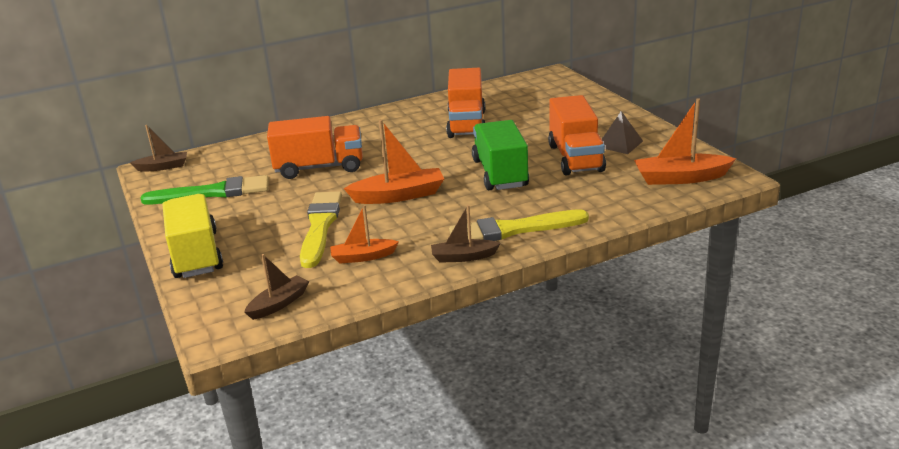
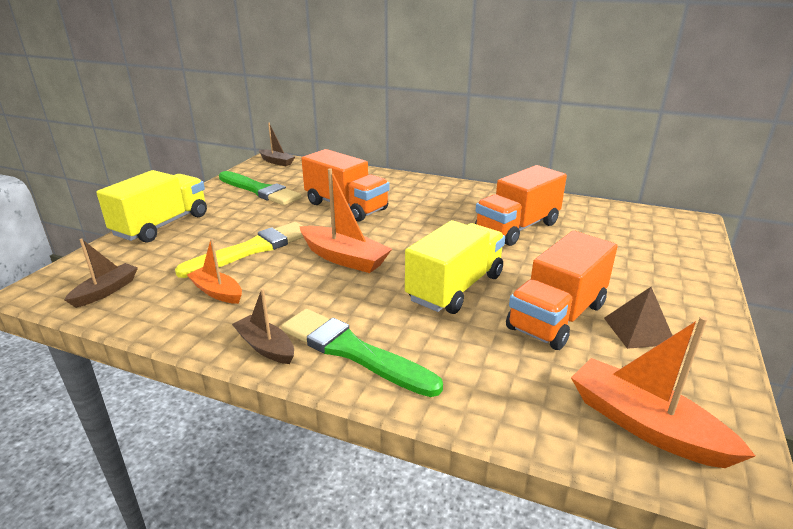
camera: 45 degrees right, 0 degrees up
(279, 304) = (106, 291): brown boat -> brown boat turned 60 degrees counterclockwise
(500, 173) = (455, 288): green truck -> yellow truck
(513, 230) = (353, 351): yellow brush -> green brush

